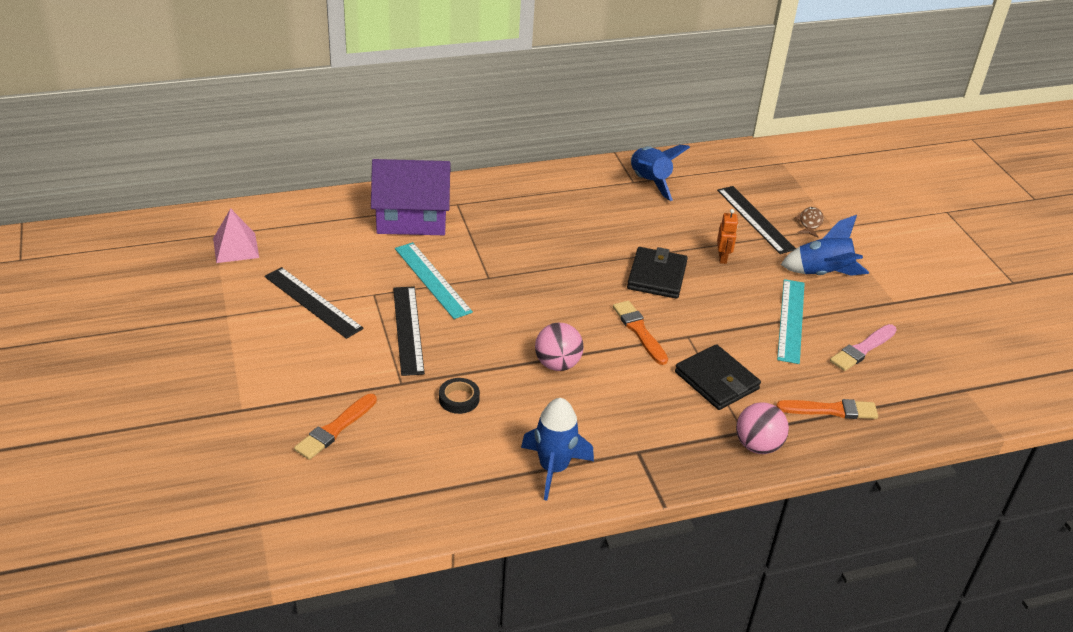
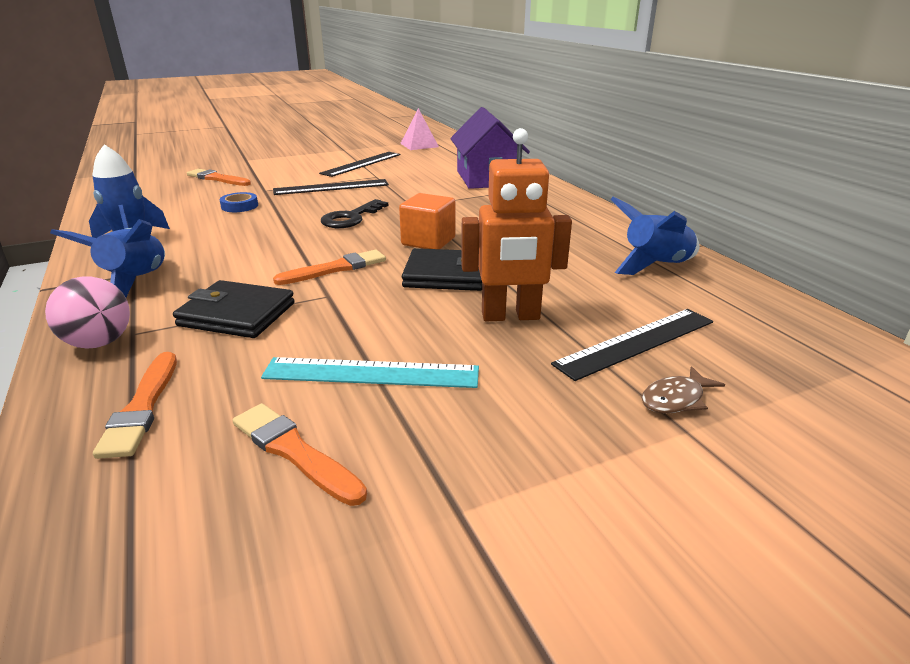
camera: 85 degrees right, 10 degrees down
(432, 280) = (401, 189): turquoise ruler -> none
(459, 399) = (239, 206): black tape -> blue tape
(517, 318) = (351, 218): none -> black key
(557, 364) = (281, 235): pink ball -> none
(587, 277) = (428, 241): none -> orange cube
(716, 380) = (237, 314): black wallet -> black wallet turned 60 degrees clockwise
(722, 258) = (510, 316): orange robot -> orange robot, size x1.99
(810, 223) = (675, 399): brown fish -> brown fish turned 135 degrees clockwise
(822, 273) = (517, 410): blue rocket -> blue rocket (135, 281)
(862, 349) = (294, 452): pink brush -> orange brush

